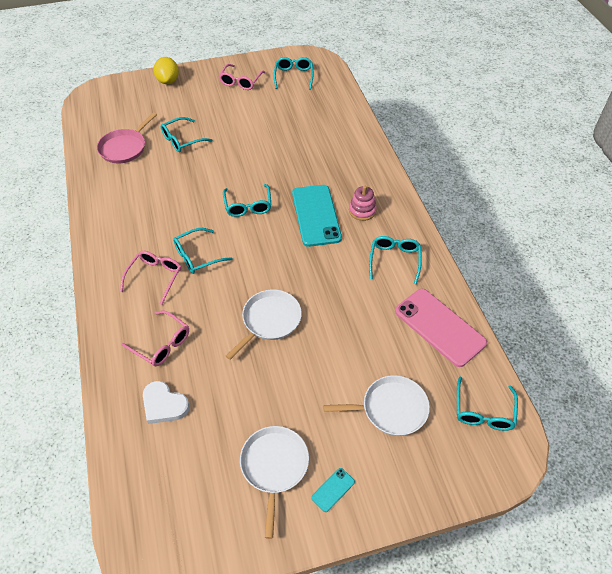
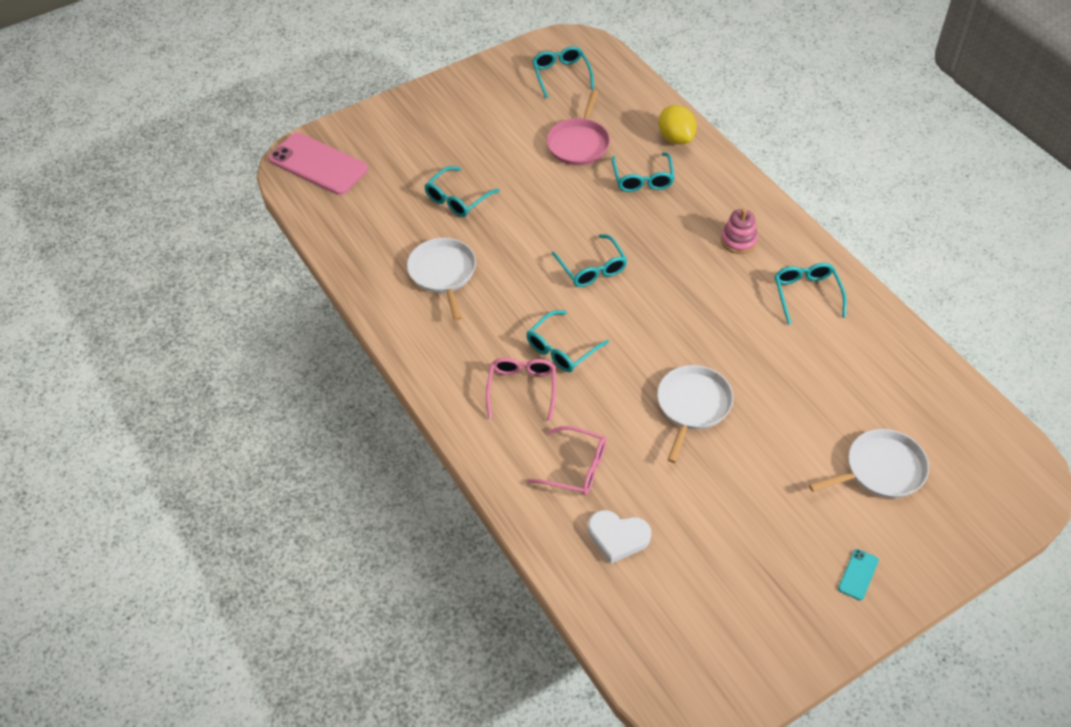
camera: 15 degrees left, 0 degrees up
(124, 148) = (384, 227): pink pan -> pink pan (579, 143)
(168, 81) = (391, 118): yellow lemon -> yellow lemon (676, 138)
(240, 81) = (493, 98): pink glasses -> none
(274, 466) = (781, 569): white pan -> white pan (443, 273)
(316, 215) = (684, 260): turquoise phone -> none
(439, 327) = (894, 361): pink phone -> pink phone (318, 164)
(483, 411) = (983, 444): turquoise glasses -> turquoise glasses (642, 179)

